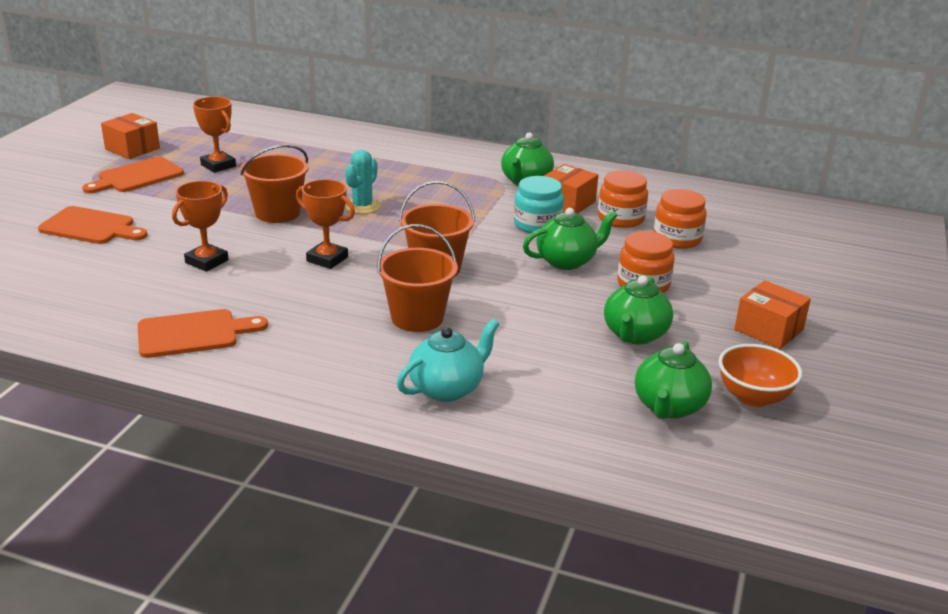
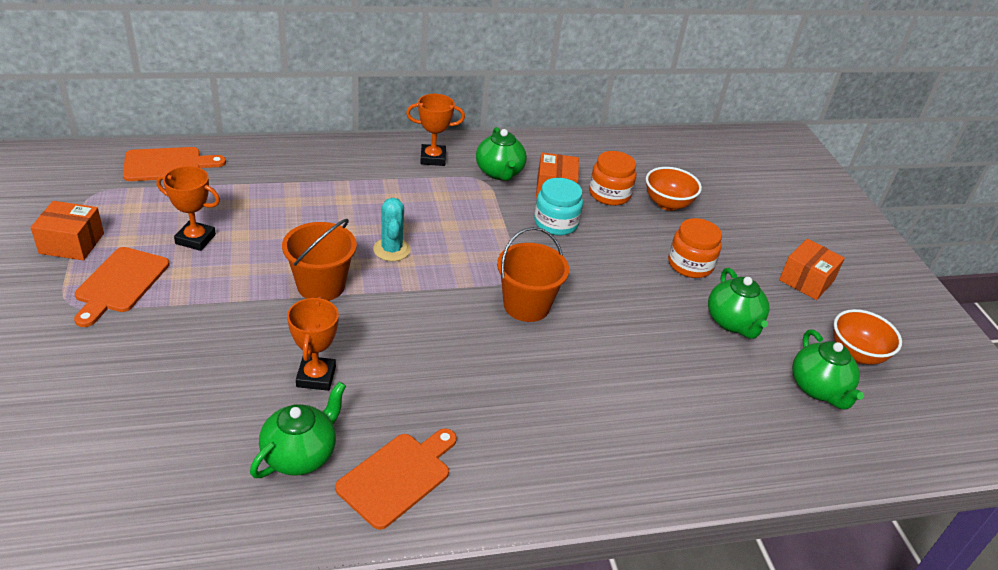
camera: 35 degrees left, 10 degrees up
(91, 227) = (143, 375): orange cutting board -> orange cutting board (167, 165)
(327, 259) = (425, 329): orange trophy -> orange trophy (433, 158)
(417, 318) = (566, 371): orange bucket -> none
(447, 388) = (663, 442): turquoise teapot -> none
(567, 261) = (615, 258): green teapot -> green teapot (300, 454)
(677, 239) = (667, 204): orange jar -> orange bowl
(768, 330) = (806, 280): orange box -> orange box turned 60 degrees counterclockwise

